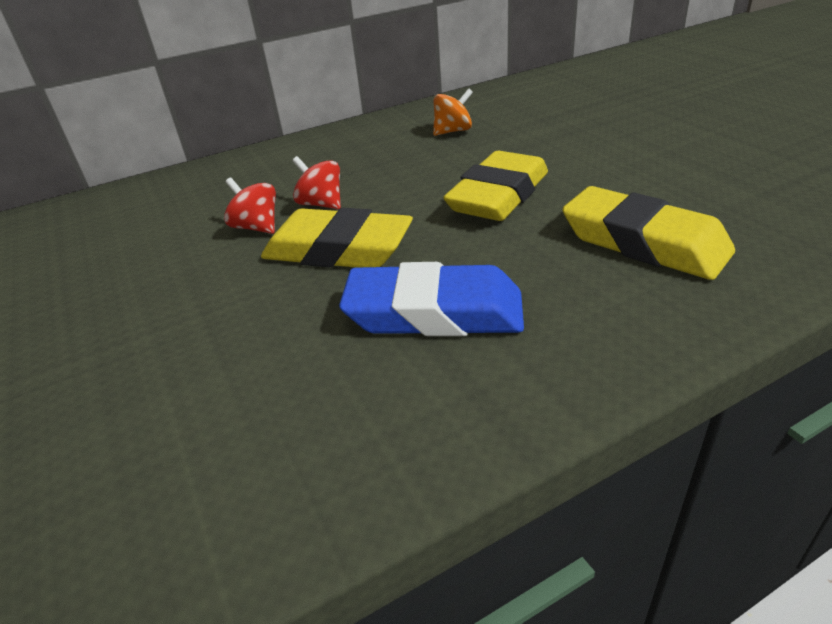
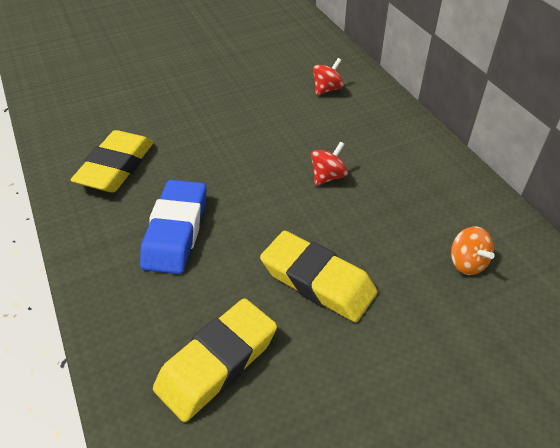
camera: 90 degrees right, 10 degrees up
(257, 227) = (301, 148): red spinning top -> red spinning top (327, 89)
(338, 250) = (260, 188): yellow eraser -> yellow eraser (116, 167)

